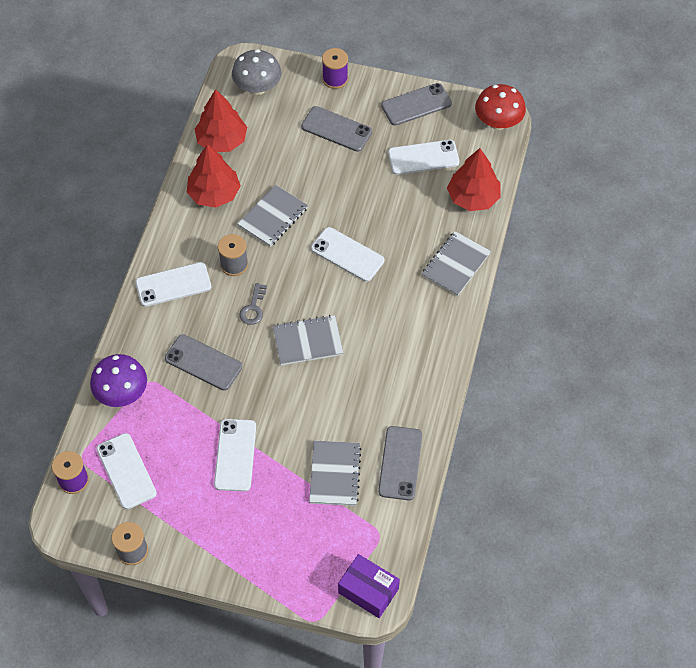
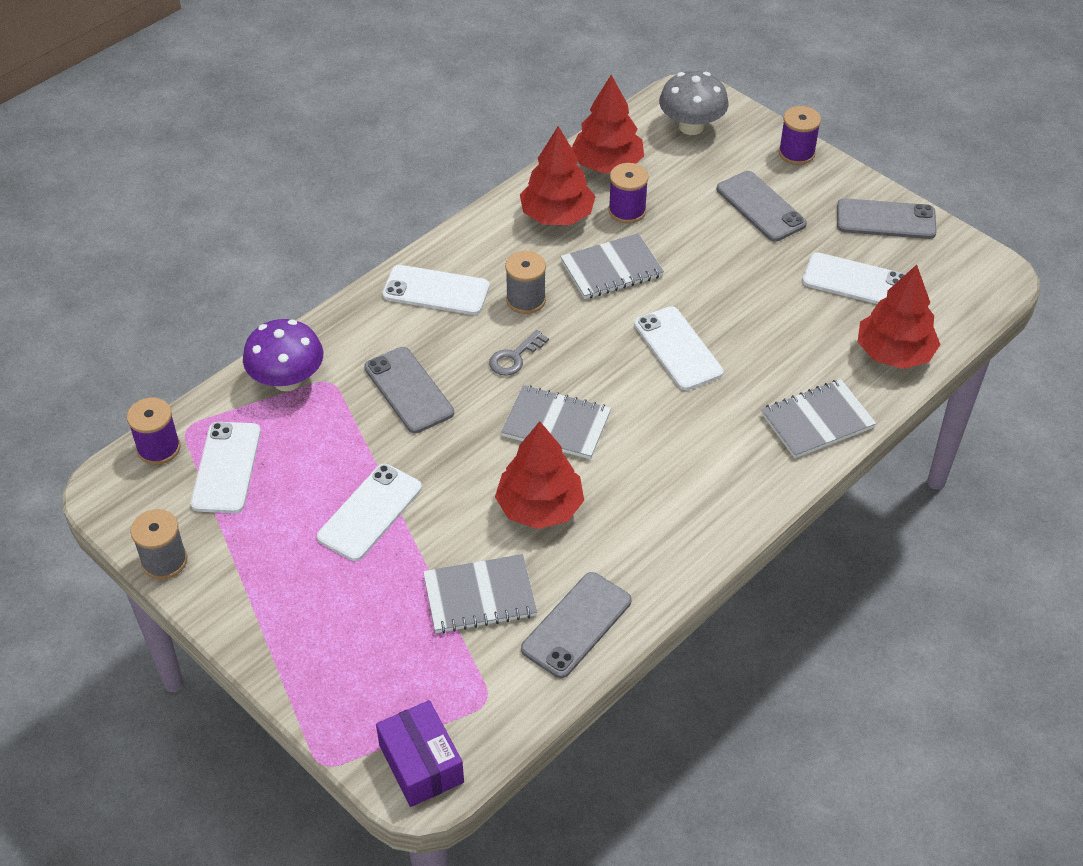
camera: 30 degrees right, 10 degrees down
(256, 170) = (627, 211): none -> purple spool
(333, 400) = (540, 507): none -> red tree
(335, 474) = (479, 596): grey notebook -> grey notebook turned 45 degrees clockwise
(498, 122) = (987, 281): red mushroom -> none

